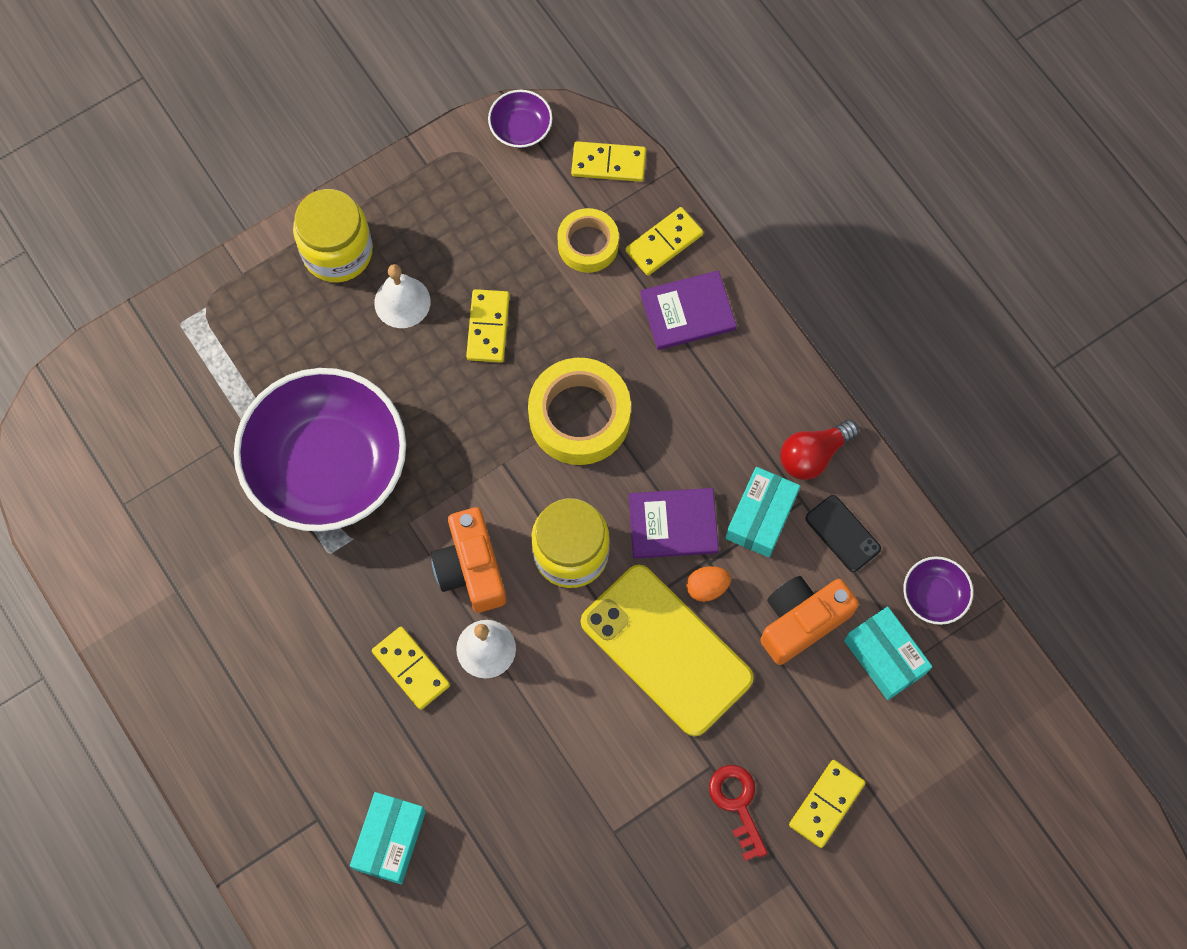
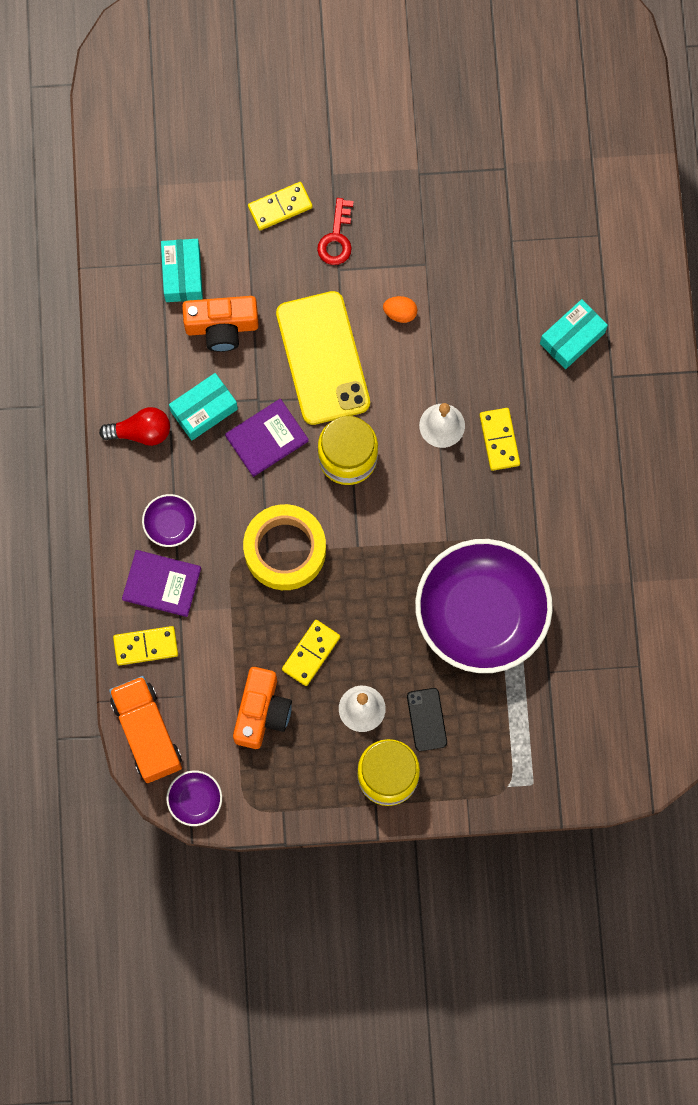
camera: 150 degrees left, 5 degrees up
(471, 568) = (421, 485): orange camera -> orange camera (261, 712)
(588, 244) = (201, 676): yellow tape -> none
(608, 163) = (147, 733): yellow domino -> orange truck
(673, 524) = (267, 438): purple book -> purple book turned 60 degrees counterclockwise
(707, 587) = (270, 384): orange egg -> orange egg (400, 313)
(842, 533) = (156, 368): black phone -> black phone (427, 719)
(934, 595) = (123, 295): purple bowl -> purple bowl (170, 524)

